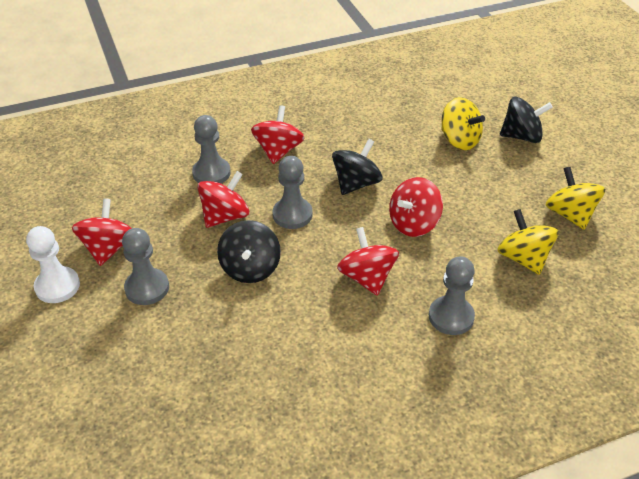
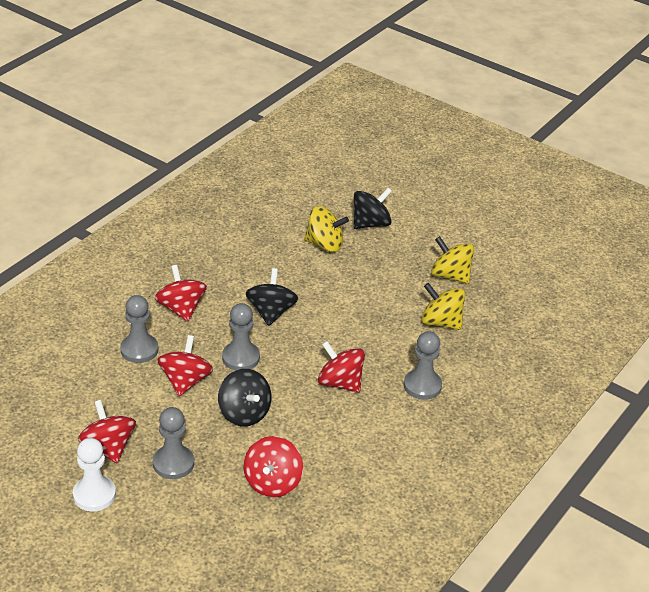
camera: 35 degrees left, 5 degrees down
(413, 223) = (342, 327): red spinning top -> red spinning top (272, 482)

